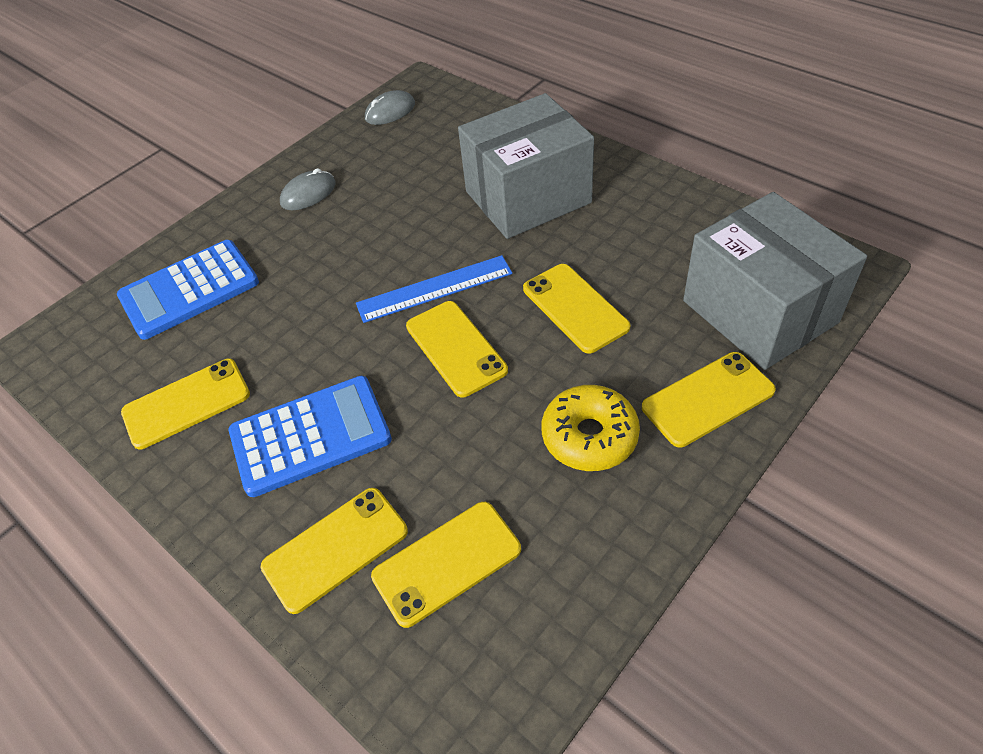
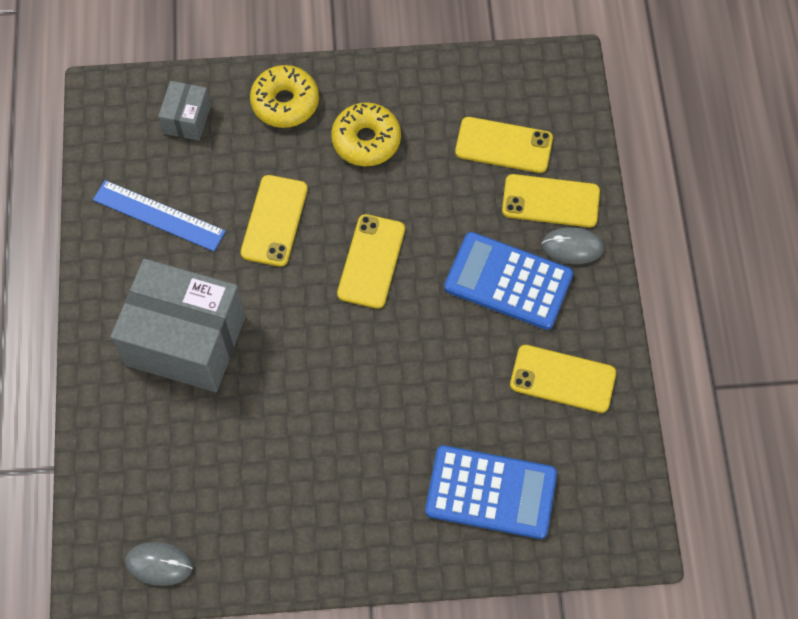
camera: 140 degrees left, 15 degrees up
(308, 194) = (322, 518): grey mouse -> grey mouse (572, 247)
(434, 288) = (334, 321): blue ruler -> blue ruler (159, 216)
(708, 399) = (285, 102): yellow phone -> yellow donut
(759, 311) = (187, 119): grey box -> grey box, size x0.47

